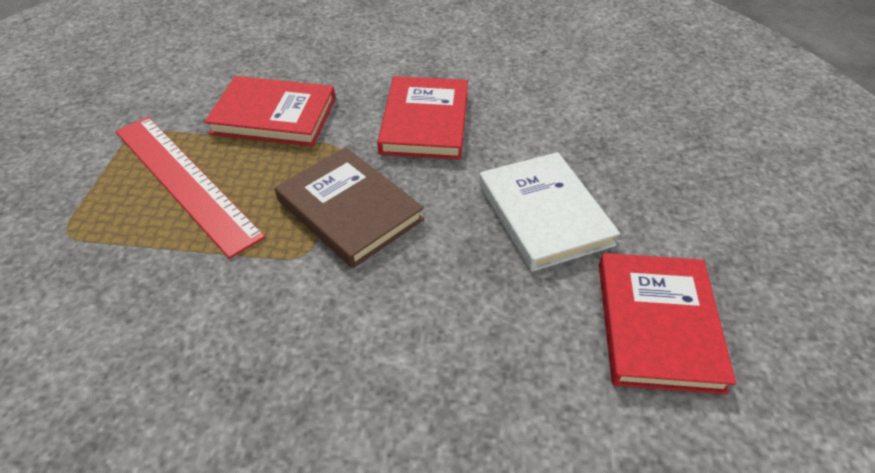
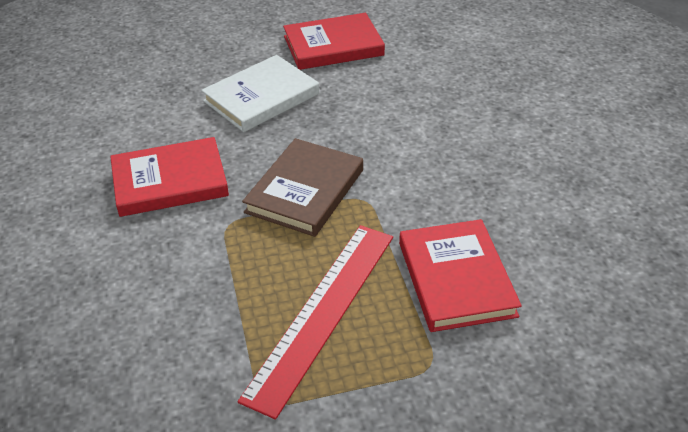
camera: 110 degrees left, 5 degrees down
(274, 116) = (195, 290): red book -> red book (456, 279)

